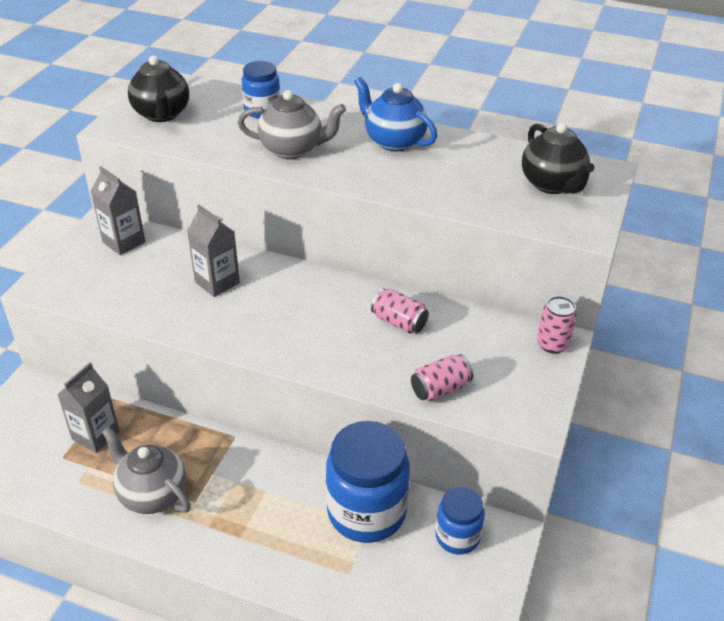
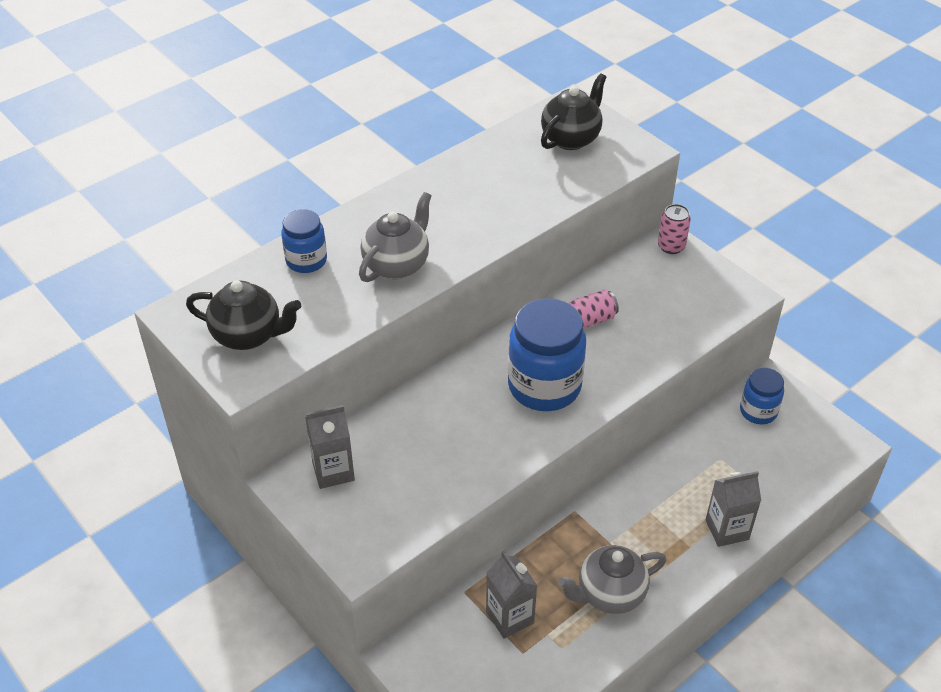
camera: 60 degrees left, 5 degrees up
(217, 282) = (453, 419): grey carton -> grey carton (727, 530)
(366, 512) = (707, 455): blue jar -> blue jar (544, 386)
(394, 141) = (436, 197): blue teapot -> none
(440, 389) = (682, 329): pink can -> none
(552, 184) = (571, 138): black teapot -> black teapot turned 60 degrees counterclockwise

